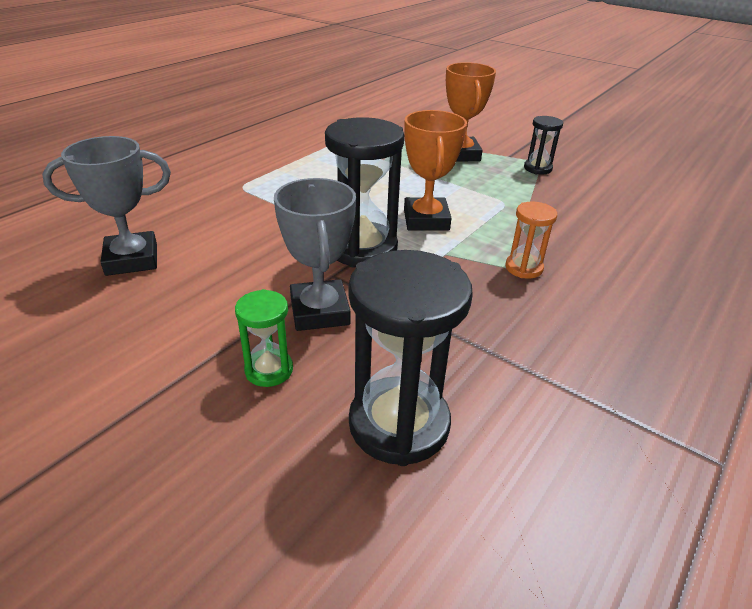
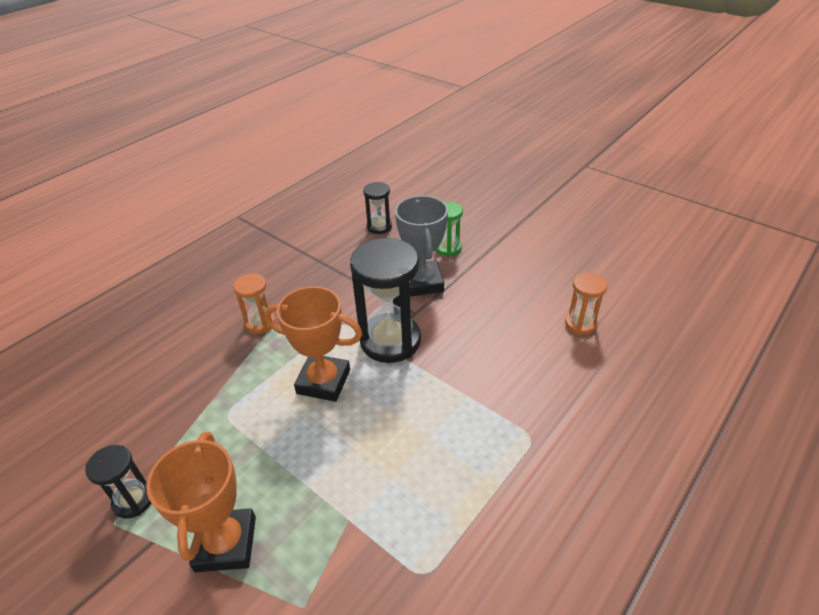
camera: 175 degrees left, 5 degrees up
(132, 259) = (580, 324): grey trophy -> orange hourglass
(399, 424) = (379, 227): black hourglass -> black hourglass, size x0.52
(426, 220) = (323, 382): orange trophy -> orange trophy turned 75 degrees counterclockwise

